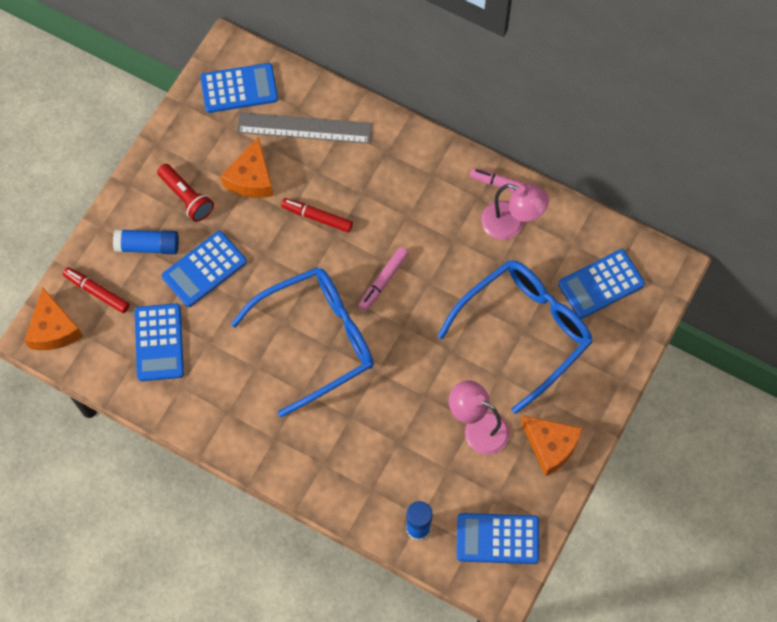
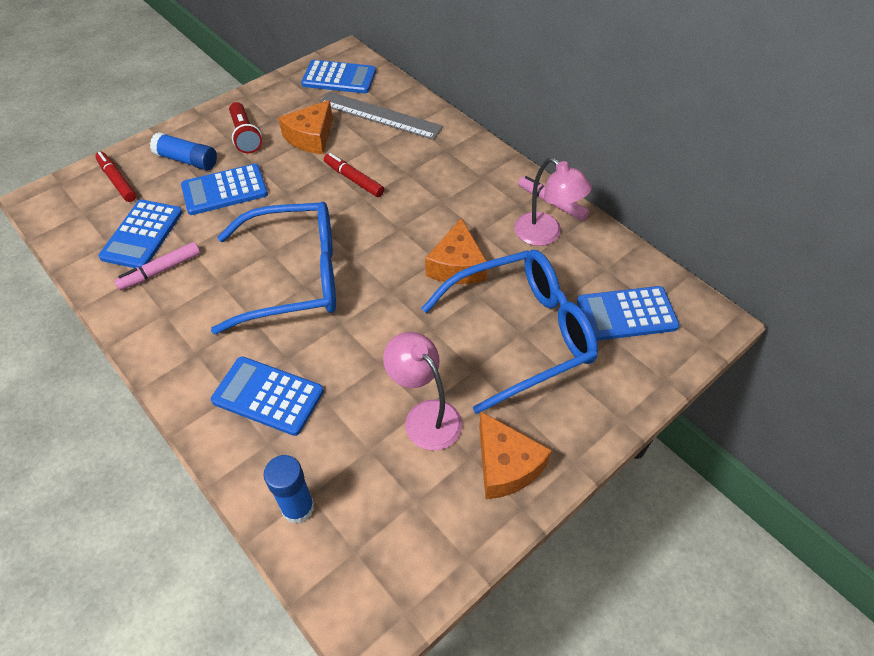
camera: 20 degrees right, 15 degrees down
(53, 329) = (58, 197): orange cheese -> orange cheese (457, 265)
(383, 281) = (390, 246): pink marker -> pink marker (160, 270)
(497, 539) = (391, 557): blue calculator -> blue calculator (268, 396)

